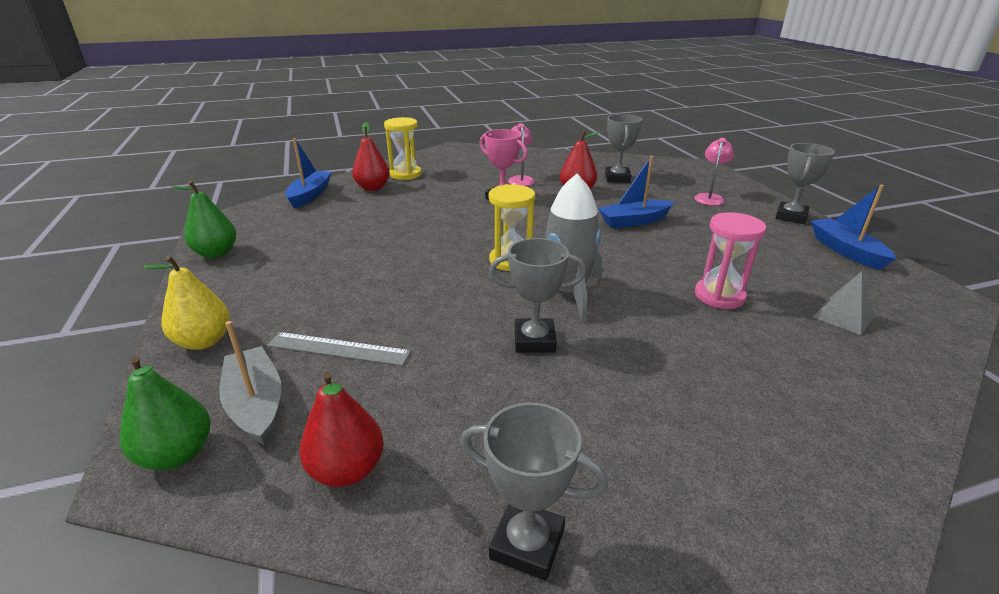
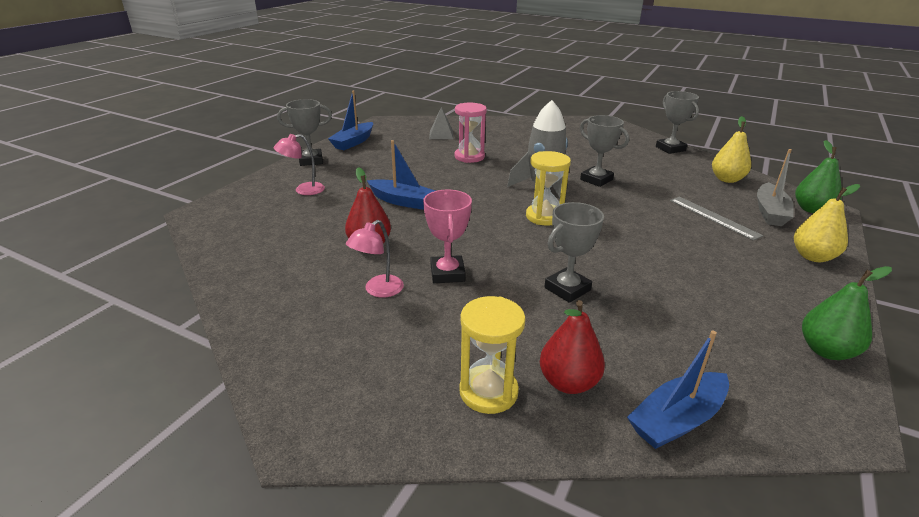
camera: 135 degrees left, 0 degrees up
(347, 470) = (727, 179): red pear -> yellow pear
(617, 178) = (299, 239): grey trophy -> grey trophy (567, 289)

